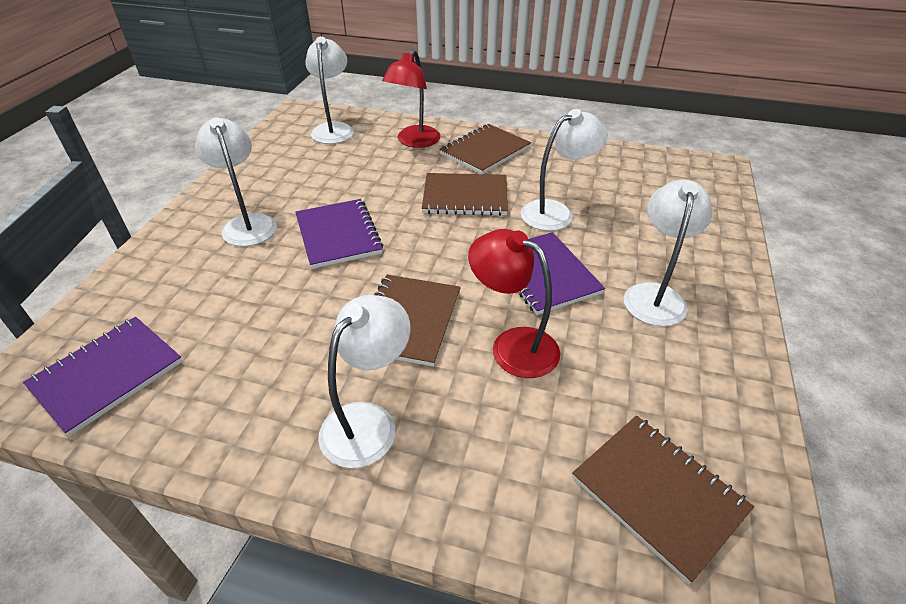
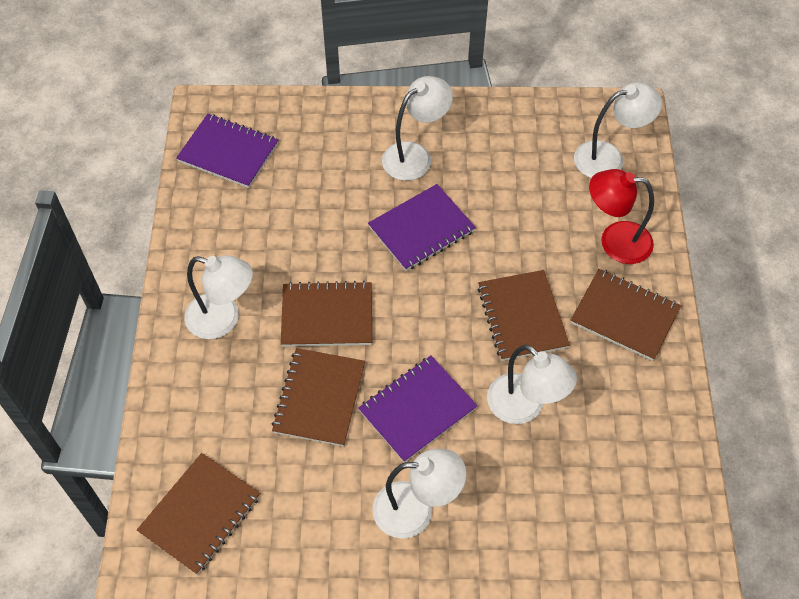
camera: 75 degrees right, 15 degrees up
(512, 345) = (319, 398): red lamp -> brown notebook

